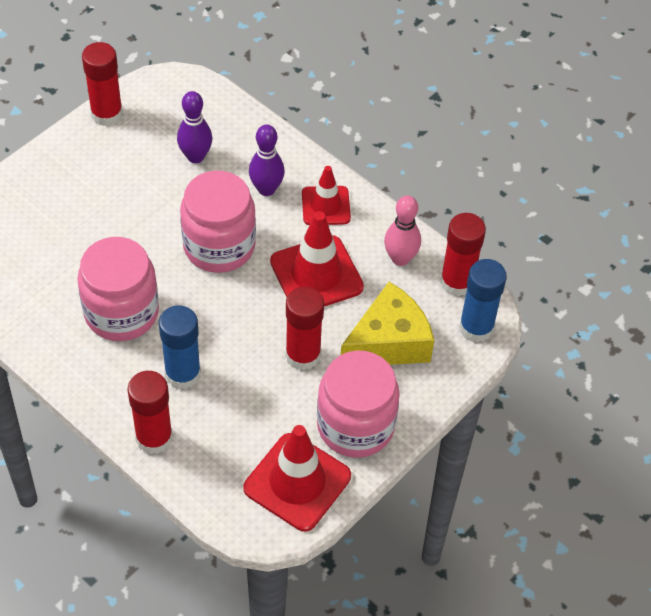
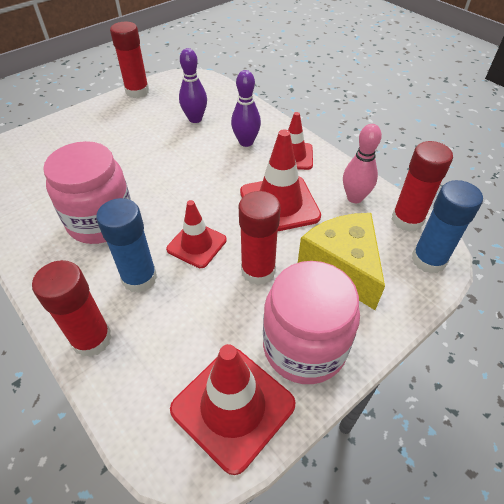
camera: 10 degrees right, 5 degrees down
(219, 246) = (199, 177): pink jar -> none
(234, 331) = (196, 244): none -> red traffic cone
(388, 342) = (342, 266): yellow cheese -> yellow cheese turned 90 degrees counterclockwise

